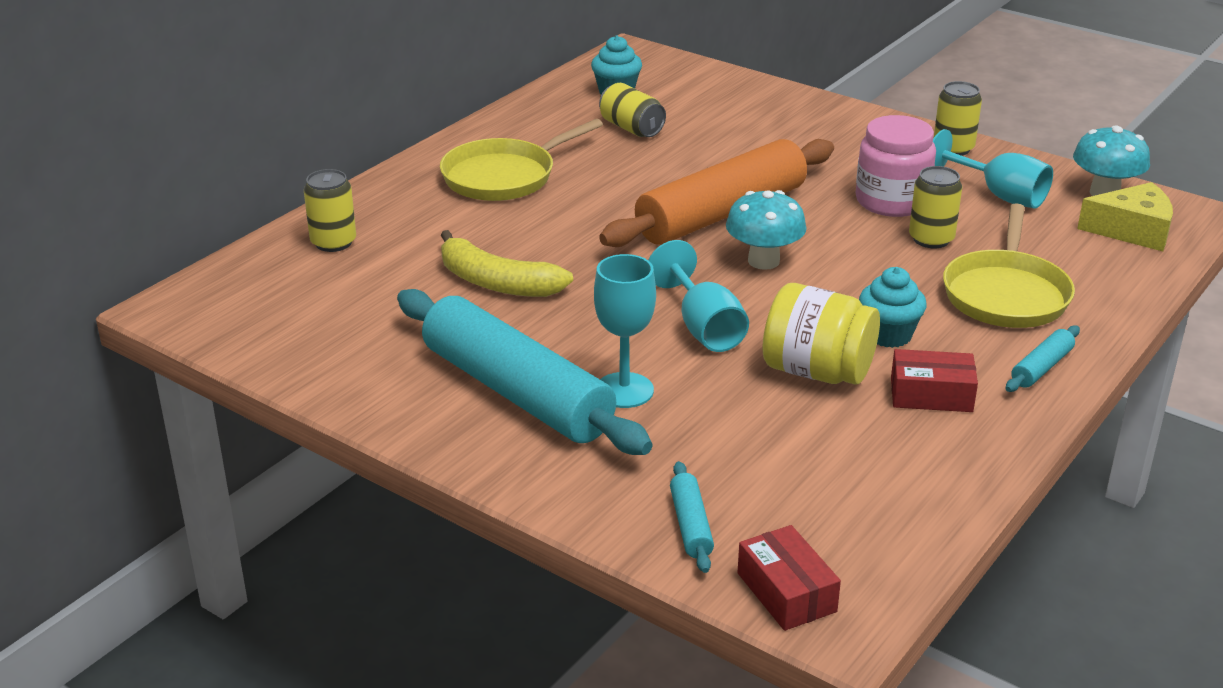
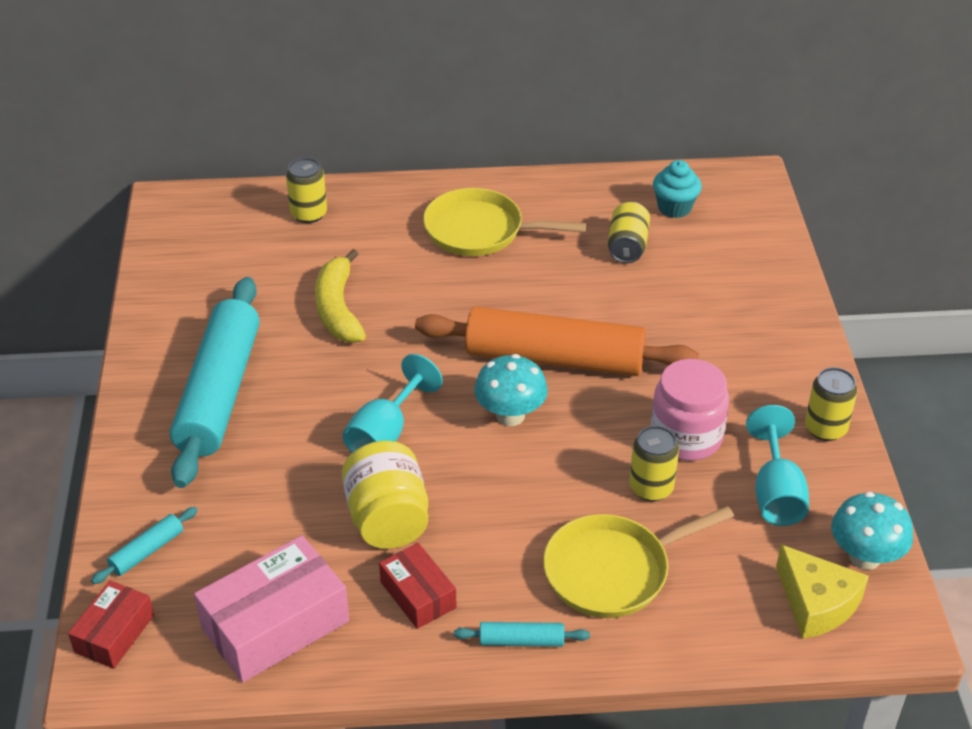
camera: 50 degrees right, 10 degrees up
(624, 390) = (269, 439): turquoise goblet -> none
(883, 486) = (275, 624): none -> pink box
(888, 335) = (477, 533): turquoise cupcake -> none

